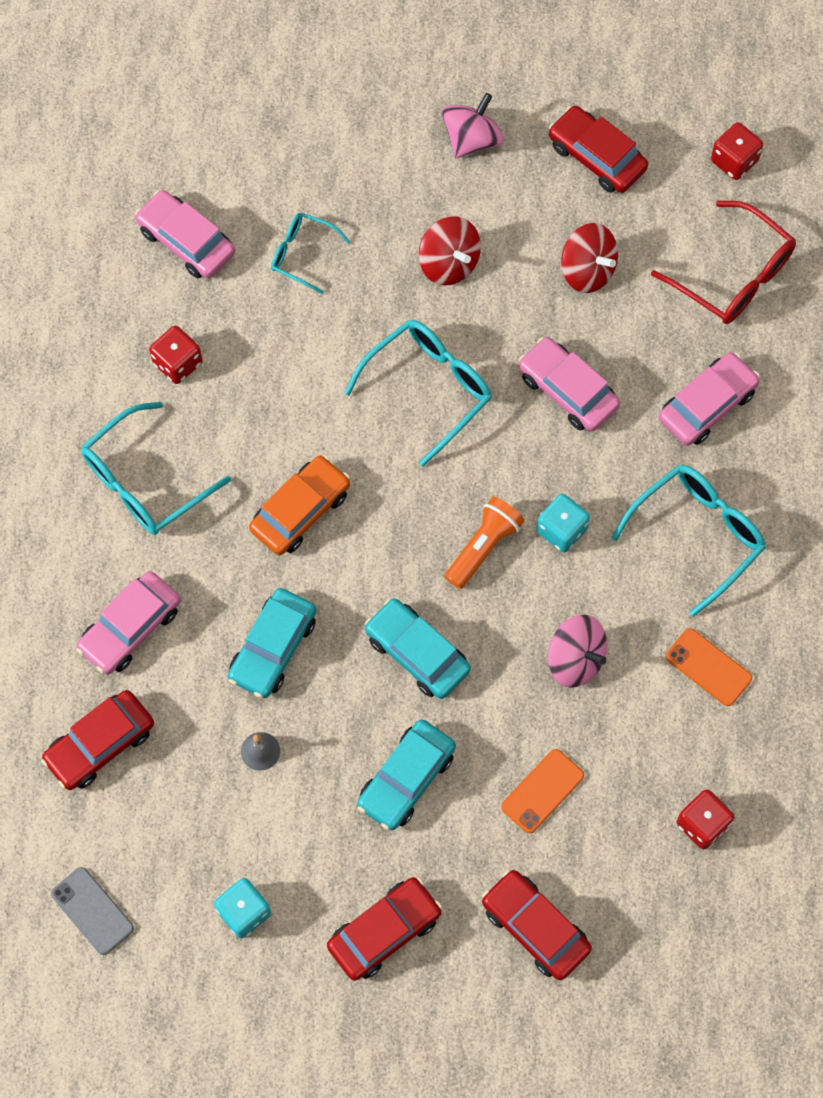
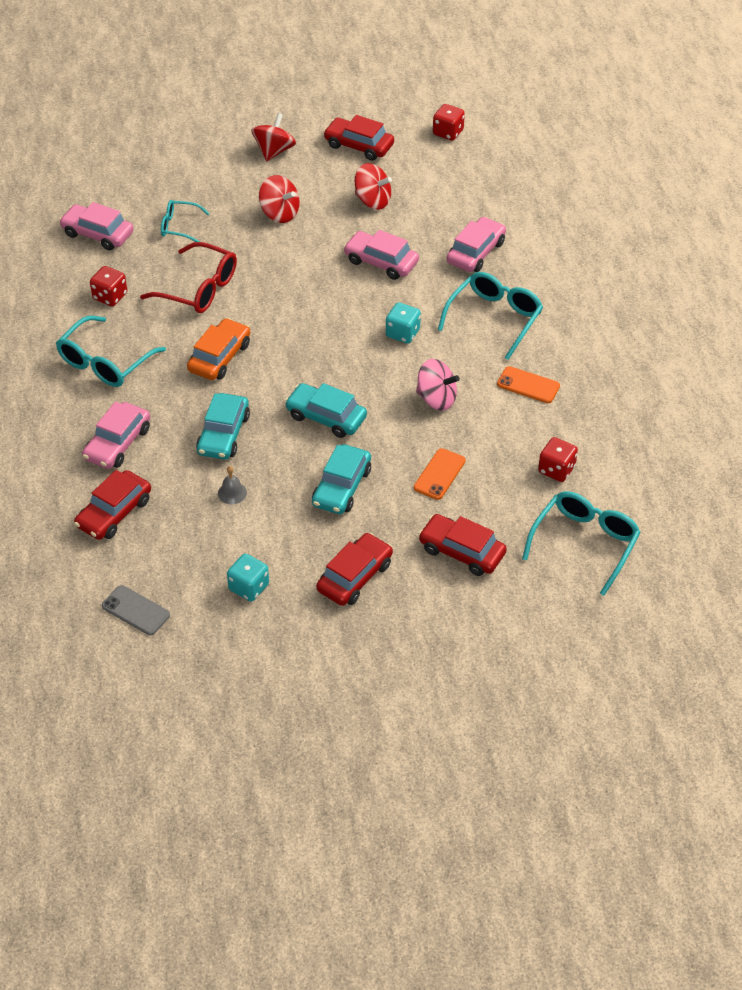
camera: 15 degrees left, 20 degrees down
(429, 388) = (287, 278): turquoise glasses -> turquoise glasses (585, 543)
(471, 139) = (274, 151): pink spinning top -> red spinning top
(483, 547) = (352, 352): orange flashlight -> none
(734, 276) = (469, 186): red glasses -> red glasses (199, 289)

